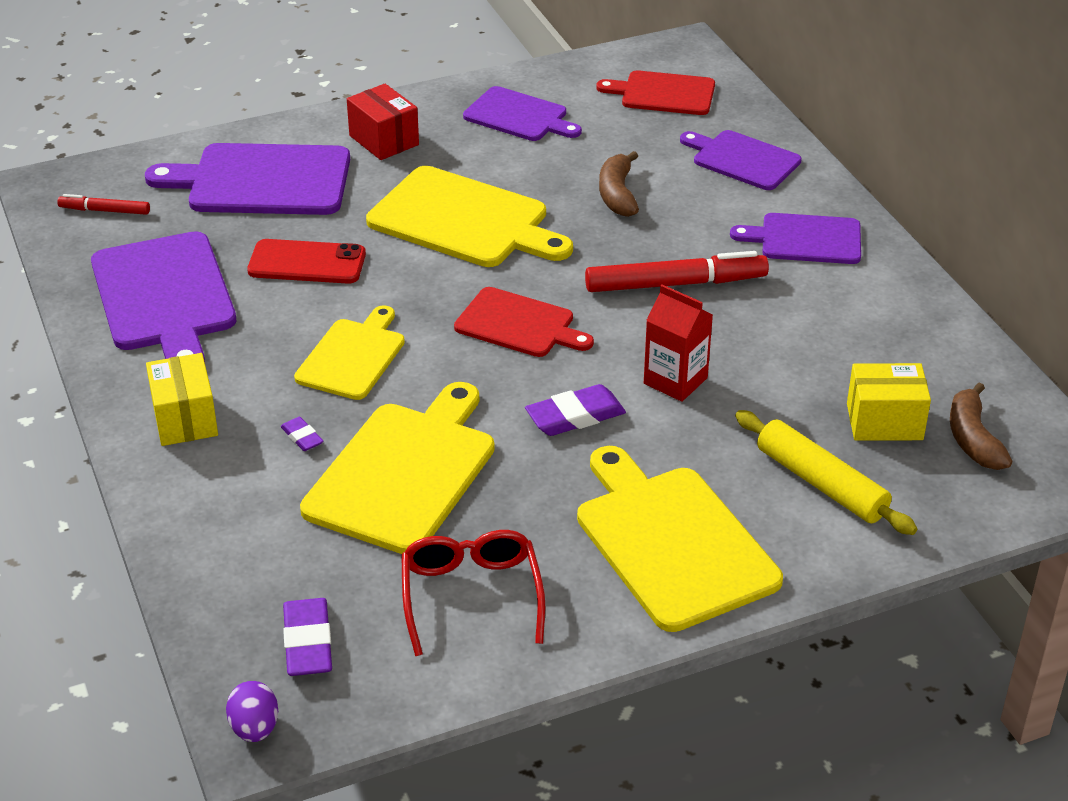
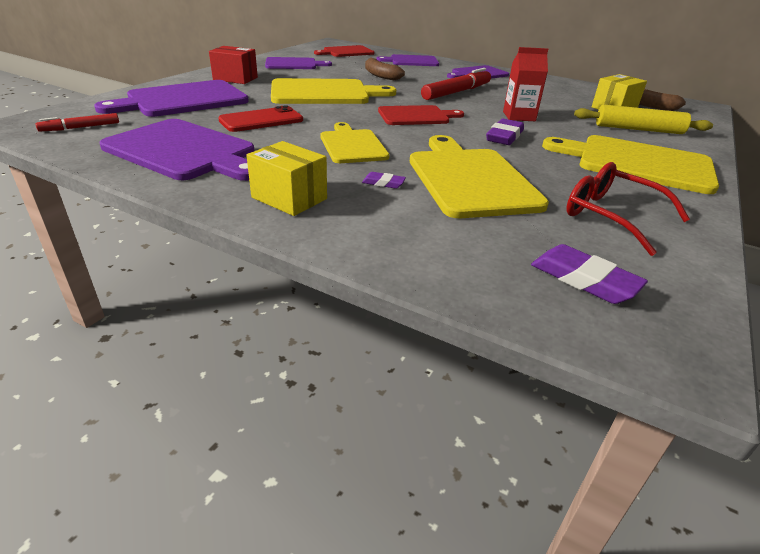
camera: 40 degrees left, 5 degrees down
(255, 728) = (663, 353): purple egg -> none

